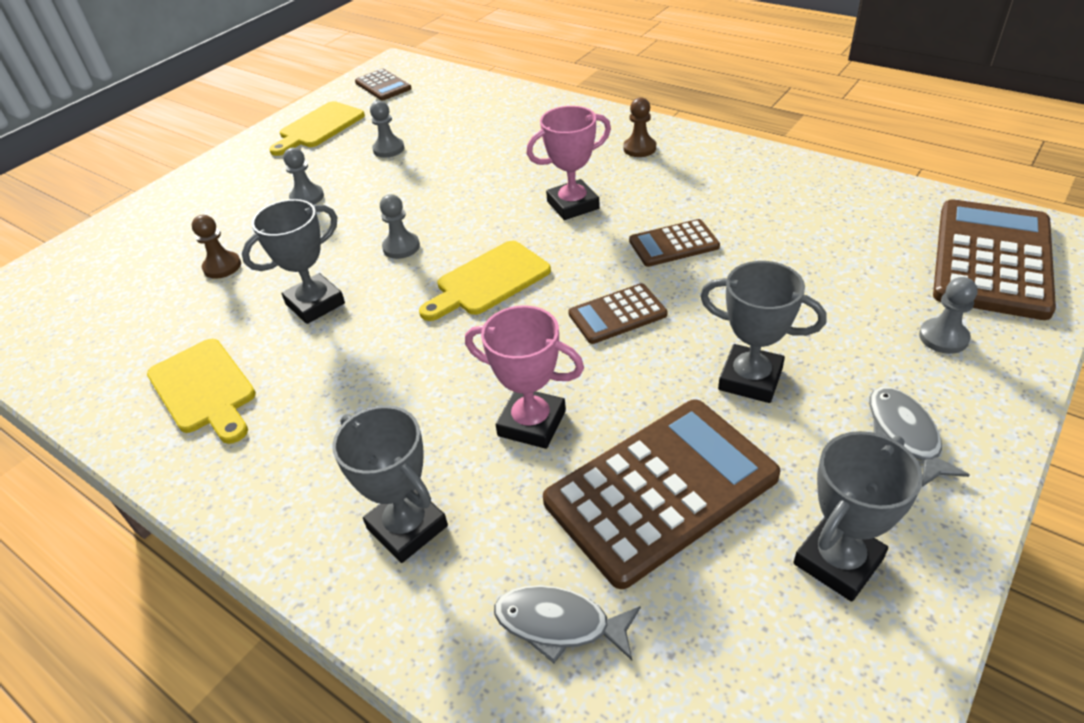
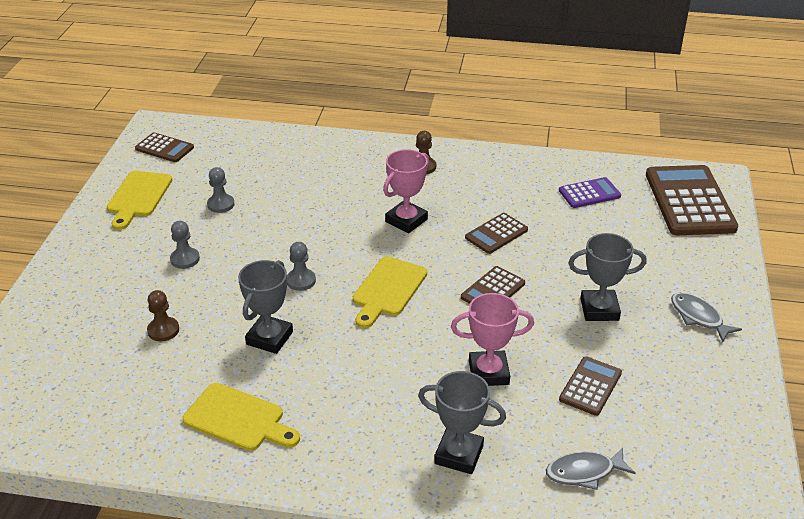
camera: 30 degrees left, 5 degrees down
(660, 489) = (590, 386): brown calculator -> brown calculator, size x0.52
(838, 561) = (702, 393): grey trophy -> none
(839, 219) = (589, 193): none -> purple calculator
(943, 337) = (689, 256): grey pawn -> none

